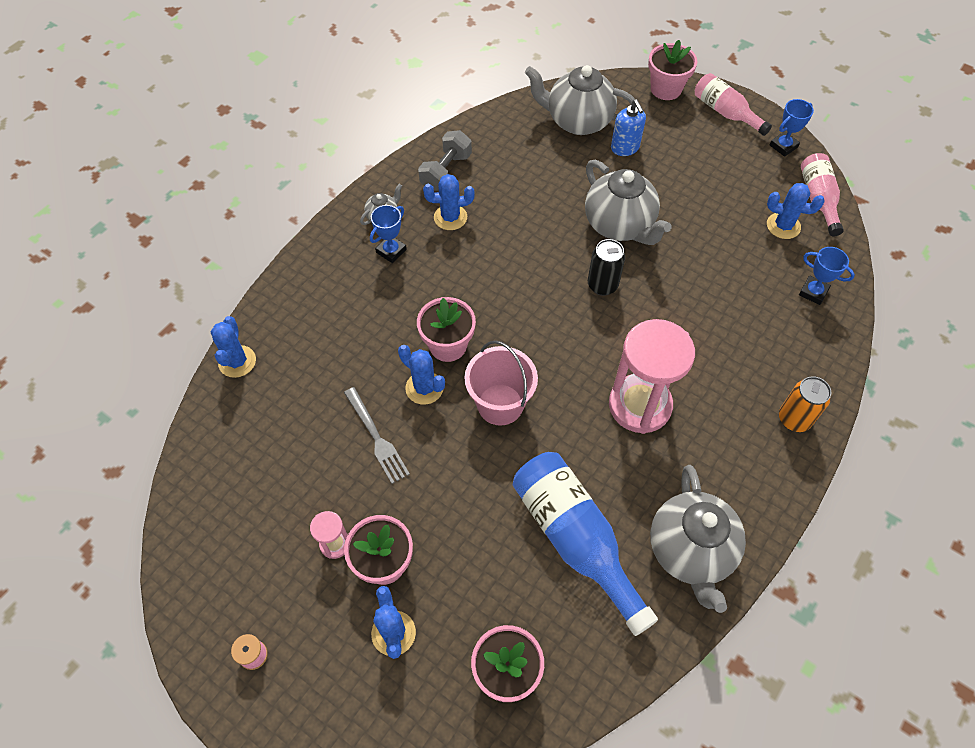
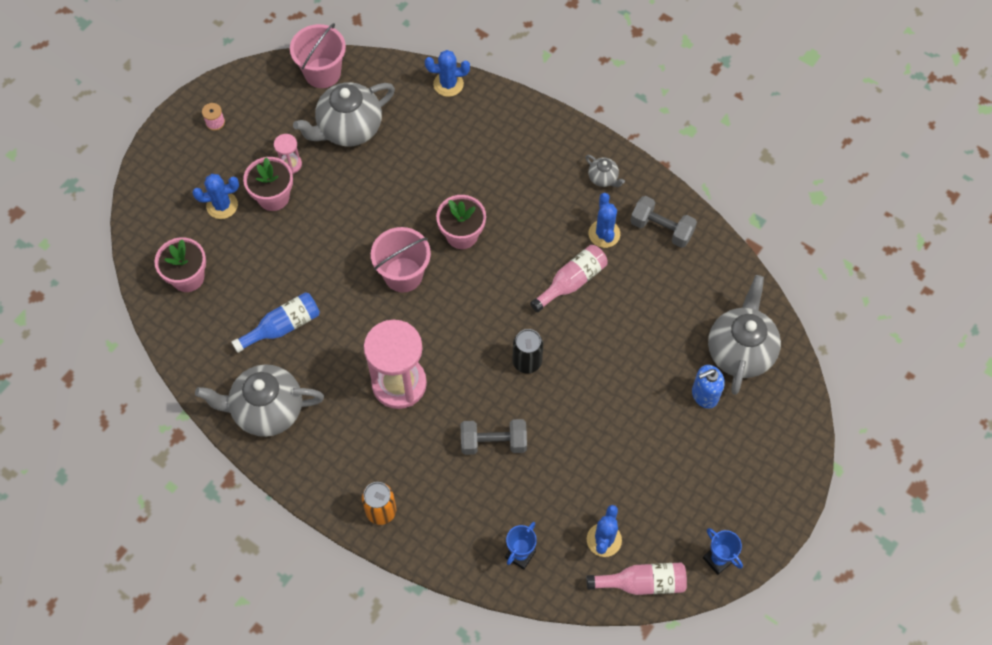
camera: 90 degrees right, 5 degrees up
(193, 510) = (322, 73): none -> pink bucket
(377, 438) = (376, 186): grey fork -> none
(391, 251) = (563, 187): blue trophy -> none
(424, 388) = (420, 218): blue cactus -> none
(575, 539) = (283, 326): blue bottle -> blue bottle, size x0.61
(619, 225) = (599, 382): grey teapot -> grey teapot (349, 129)
(666, 89) = (797, 444): pink flower pot -> none
(697, 315) = (493, 442): none -> grey dumbbell
(725, 112) = (766, 504): pink bottle -> pink bottle (572, 282)

